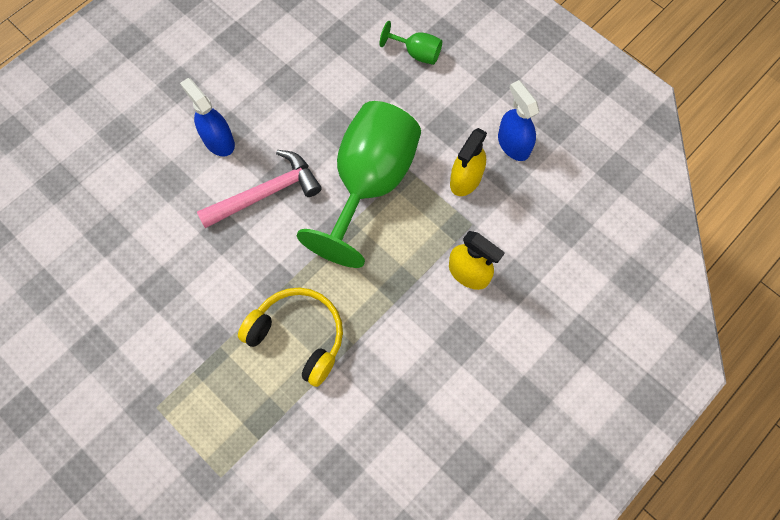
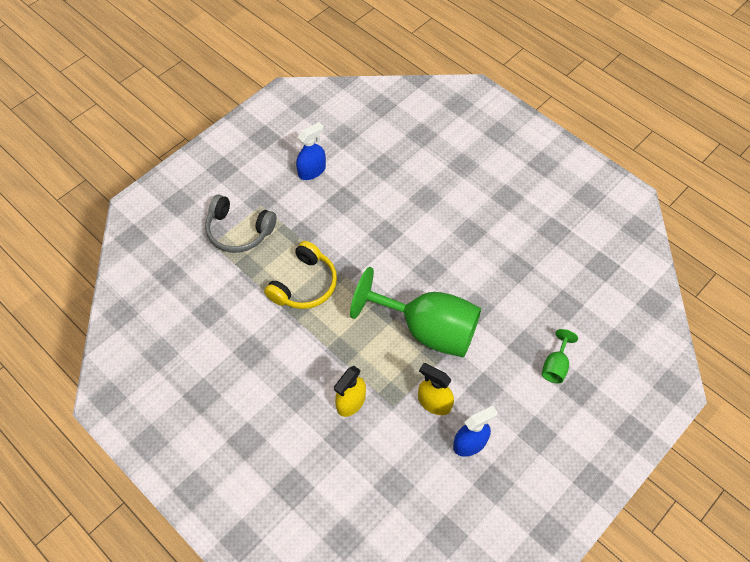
camera: 90 degrees right, 10 degrees down
(201, 438) = (239, 231): none -> grey headphones
(218, 141) = (460, 226): blue spray bottle -> blue spray bottle (312, 171)
(266, 193) = (417, 259): pink hammer -> none

